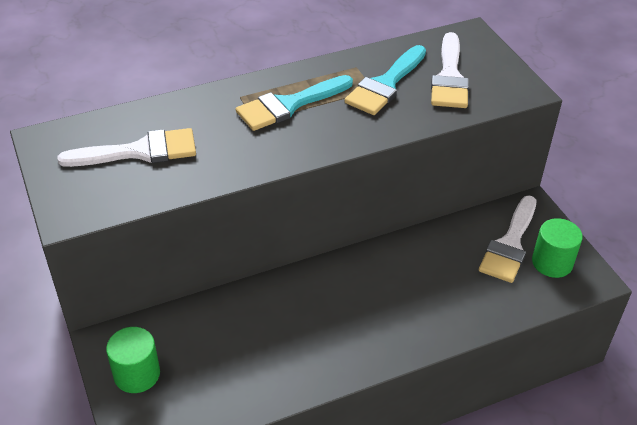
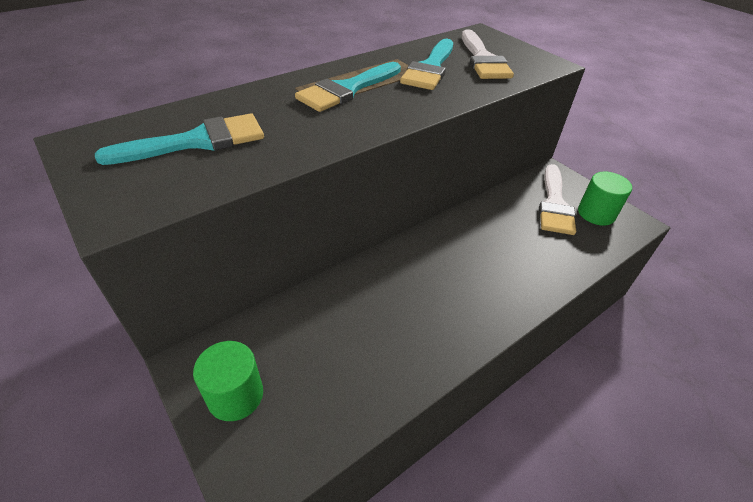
camera: 15 degrees left, 0 degrees up
(139, 151) = (197, 141): white brush -> turquoise brush

